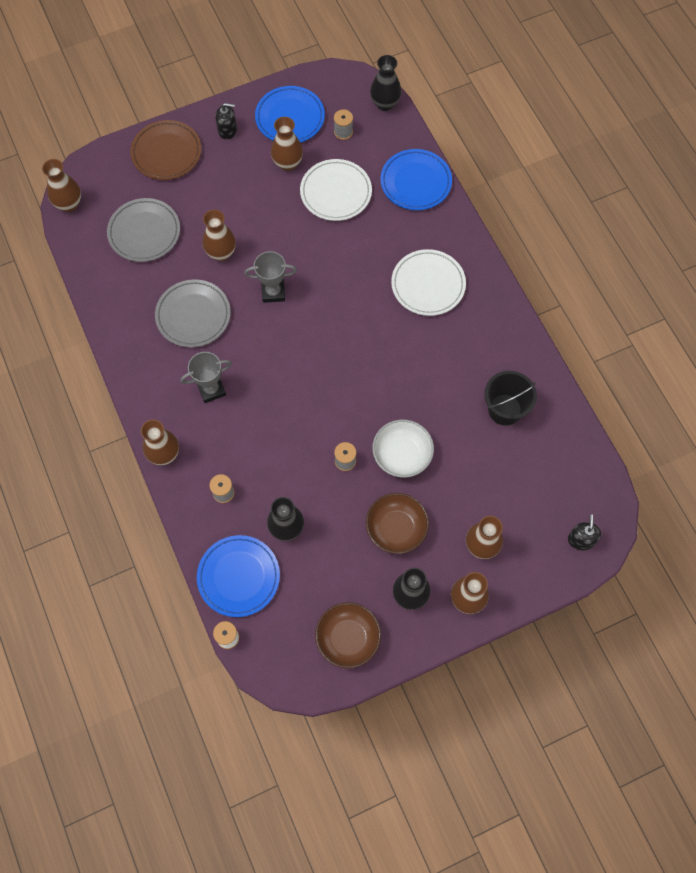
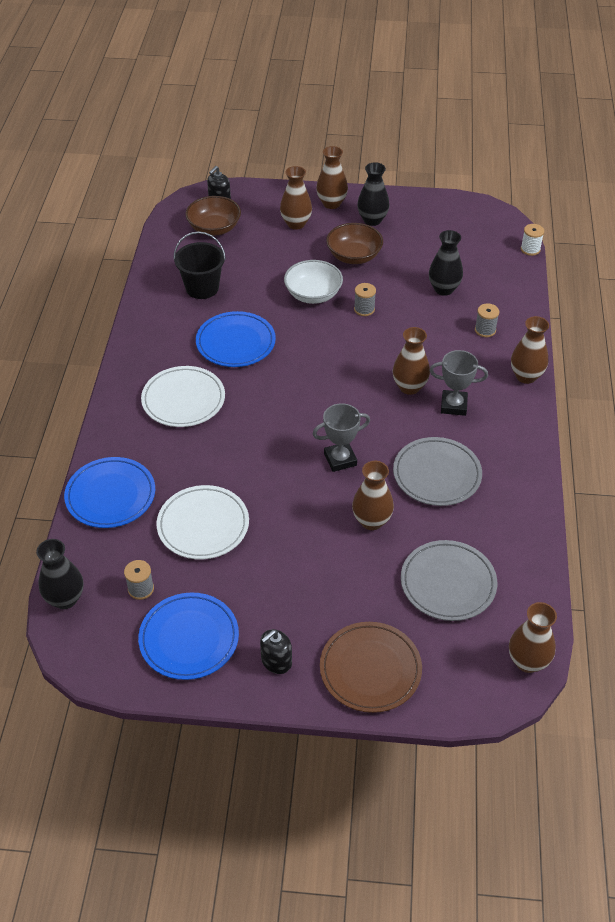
camera: 150 degrees left, 20 degrees down
(227, 130) = (276, 661): black soap dispenser -> black soap dispenser turned 75 degrees counterclockwise
(238, 577) = (502, 277): blue plate -> blue plate (235, 343)
(273, 292) = (340, 459): grey trophy -> grey trophy turned 45 degrees counterclockwise
(287, 163) = (232, 583): brown vase -> brown vase (409, 387)
(348, 638) = (436, 217): brown bowl -> brown bowl (214, 228)

